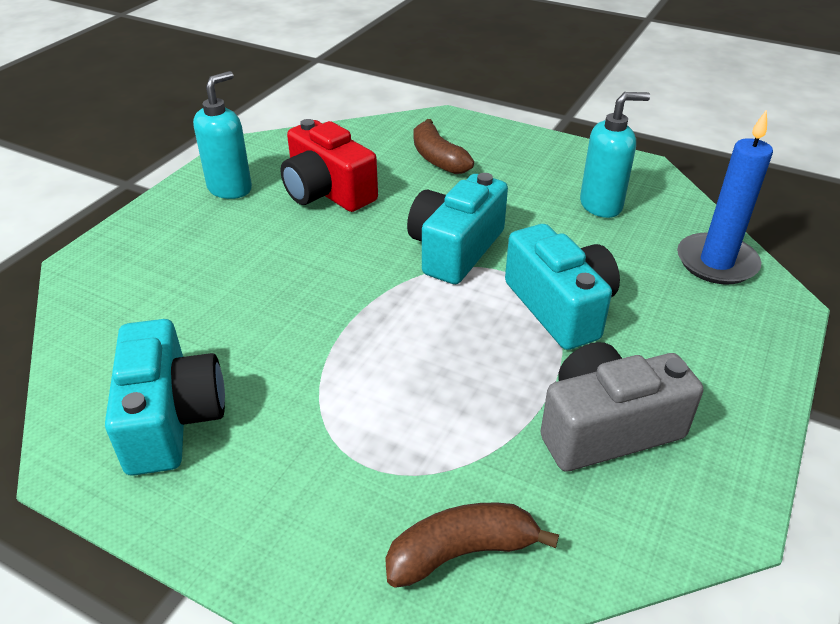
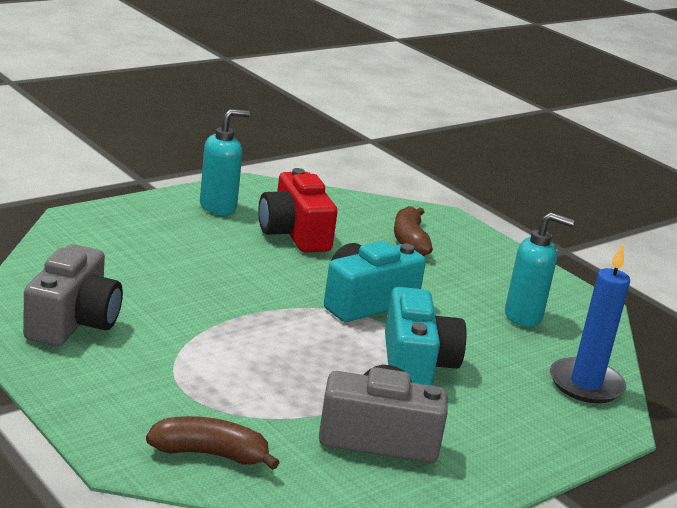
camera: 20 degrees right, 15 degrees down
(171, 418) = (73, 322): turquoise camera -> grey camera

